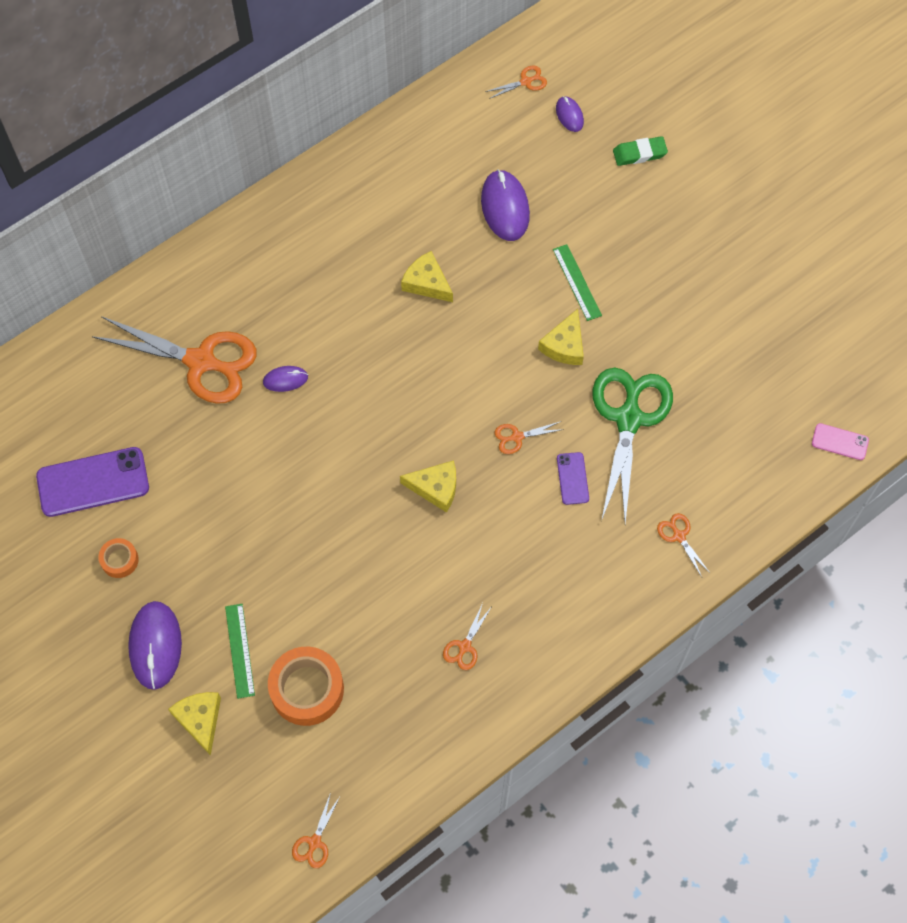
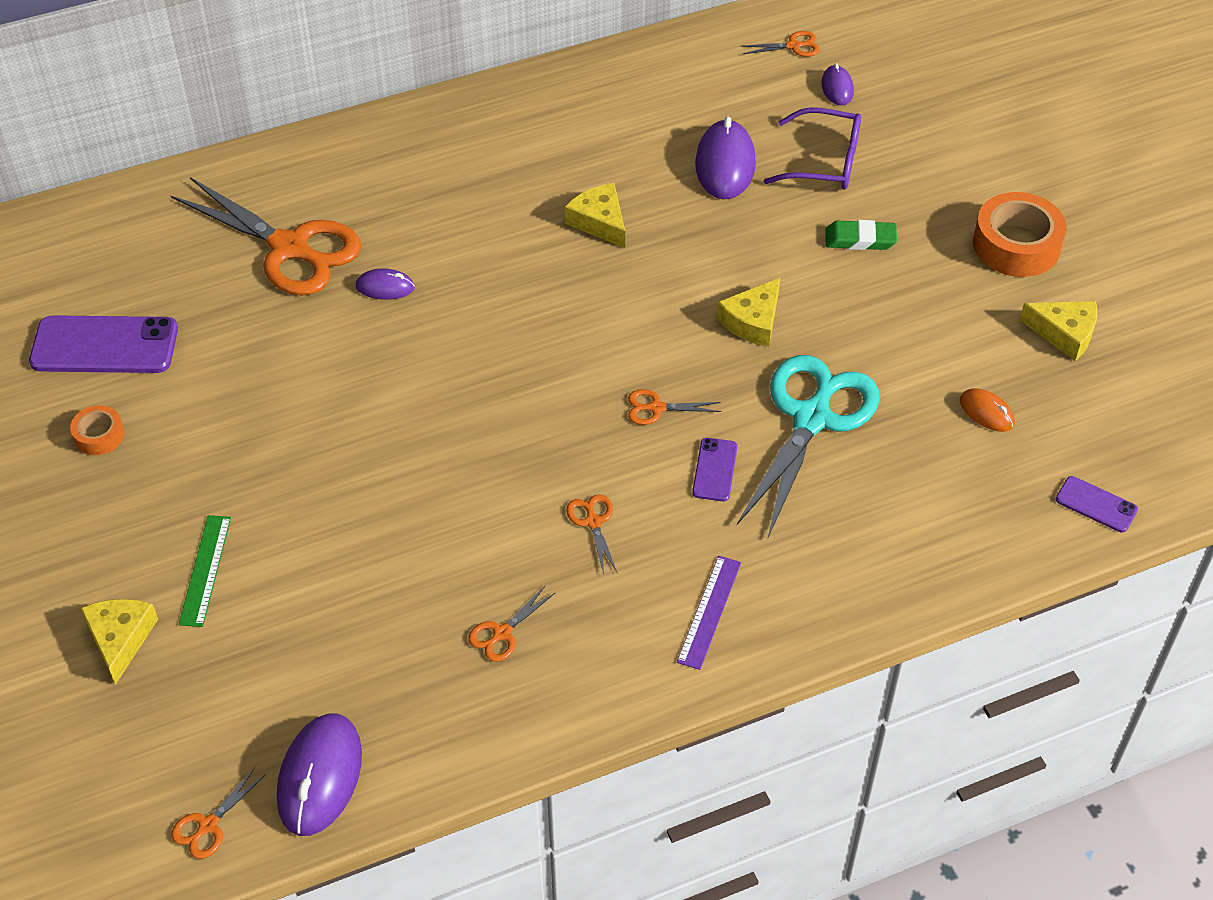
camera: 15 degrees right, 15 degrees down
(155, 646) = (101, 540): purple mouse -> purple mouse (320, 777)
(307, 689) = (273, 636): orange tape -> orange tape (1016, 245)
(435, 488) = (530, 442): yellow cheese -> yellow cheese (1064, 333)
(577, 188) = (824, 162): none -> purple glasses
(577, 282) = (791, 258): green ruler -> none
(601, 593) = (709, 612): none -> purple ruler
(628, 419) = (811, 418): green scissors -> turquoise scissors
(639, 153) = (914, 141): green eraser -> green eraser (860, 239)
(679, 536) = (839, 567): orange scissors -> orange scissors (593, 522)
(748, 384) = (986, 412): none -> orange mouse
(840, 442) = (1096, 504): pink phone -> purple phone

